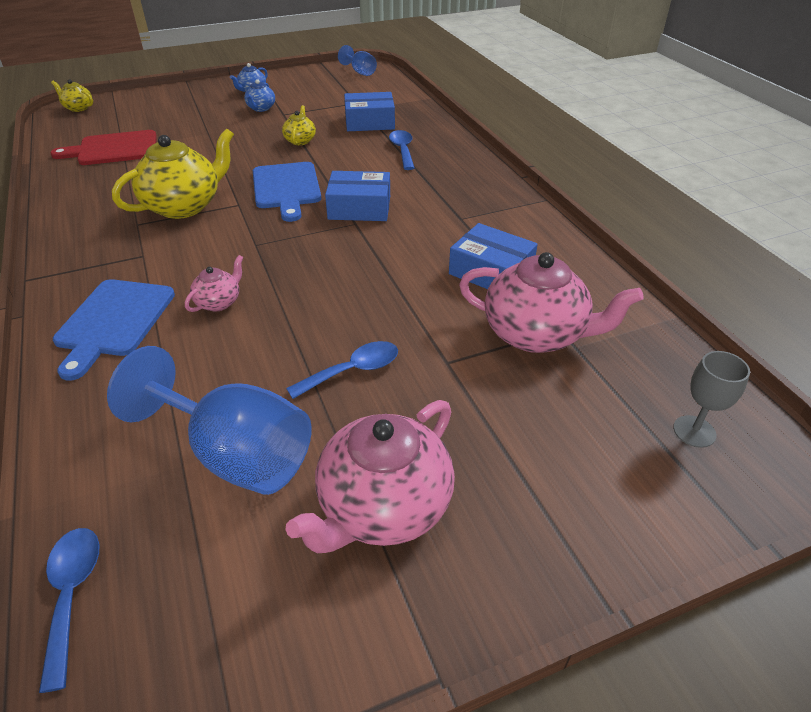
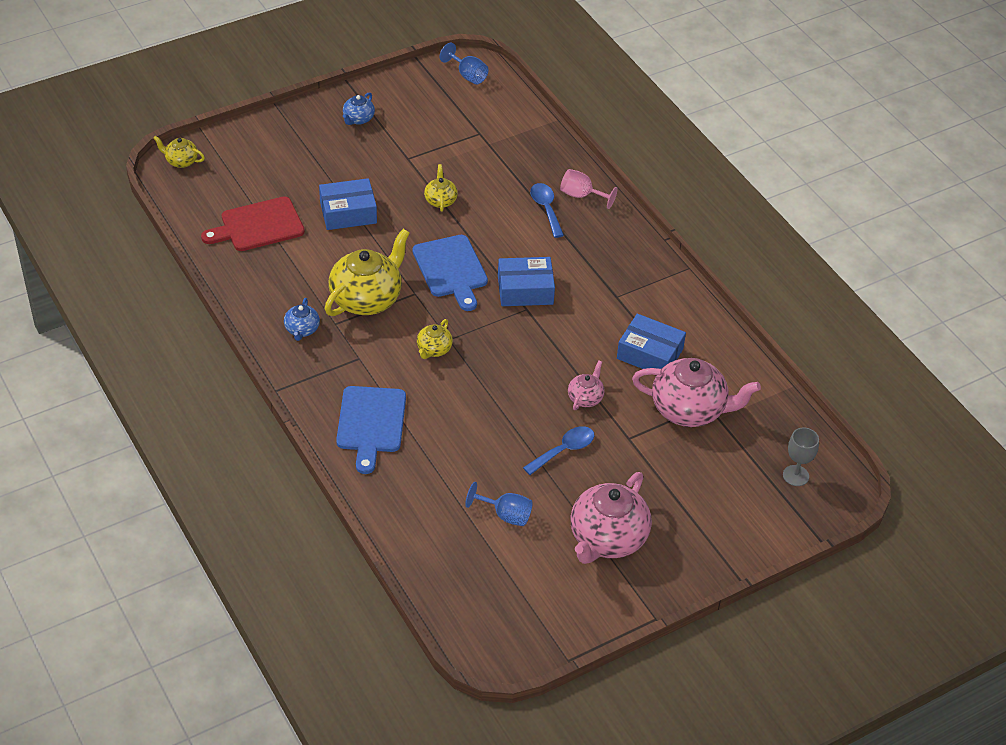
camera: 10 degrees left, 5 degrees up
(72, 594) = (447, 599): blue spoon -> none
(219, 302) = (444, 400): pink teapot -> pink teapot (585, 398)
(233, 253) = (434, 349): none -> yellow teapot
(235, 454) = (505, 515): blue goblet -> blue goblet, size x0.51
(261, 108) = (380, 150): blue teapot -> blue teapot (302, 330)
(369, 122) = (502, 166): blue box -> blue box (348, 212)
(441, 143) = (581, 195): none -> pink goblet

